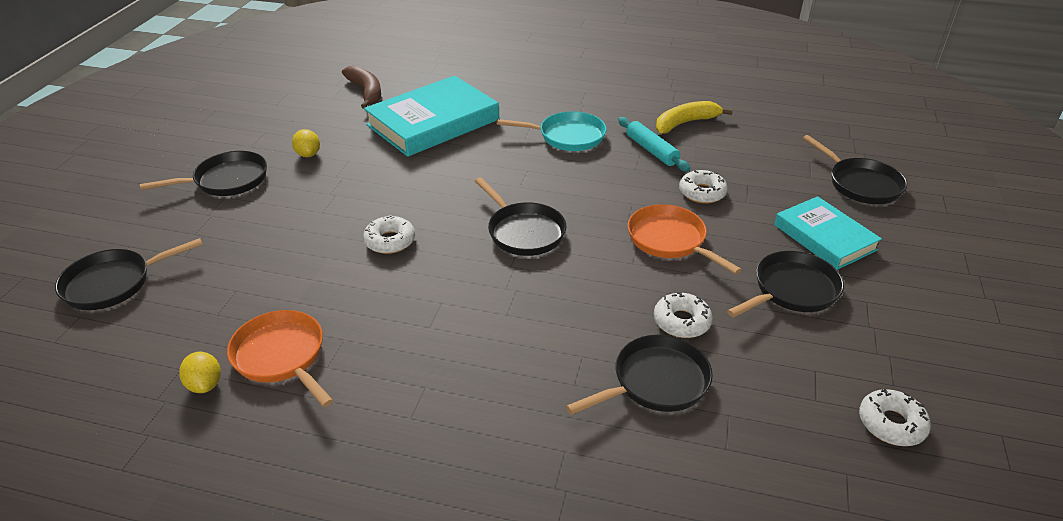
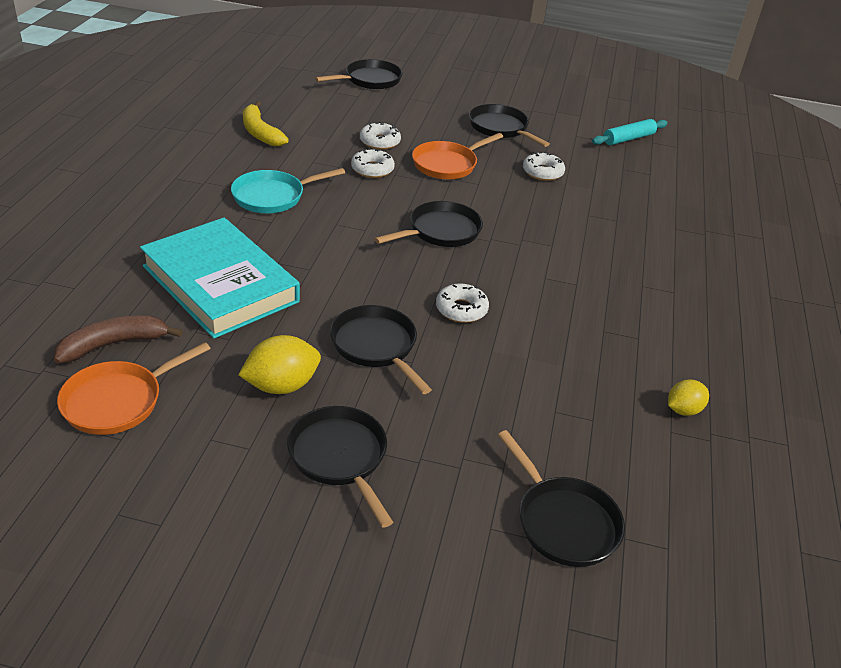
camera: 95 degrees left, 0 degrees up
(282, 356) = (635, 365): orange pan -> orange pan (118, 401)
(308, 154) = (281, 386): yellow lemon -> yellow lemon, size x1.59
(567, 136) = (273, 196): turquoise pan -> turquoise pan turned 120 degrees counterclockwise
(651, 150) = (307, 155): turquoise rolling pin -> turquoise rolling pin (628, 139)
(655, 382) = (604, 189): black pan -> black pan (376, 346)
(824, 237) = (439, 106): turquoise book -> none
(891, 424) = (611, 122): white donut -> white donut (372, 169)

